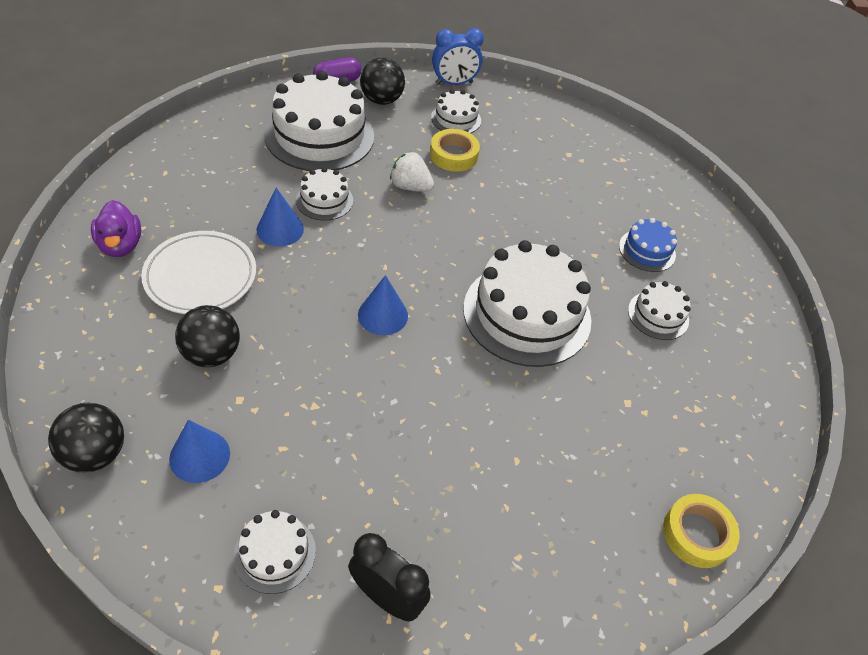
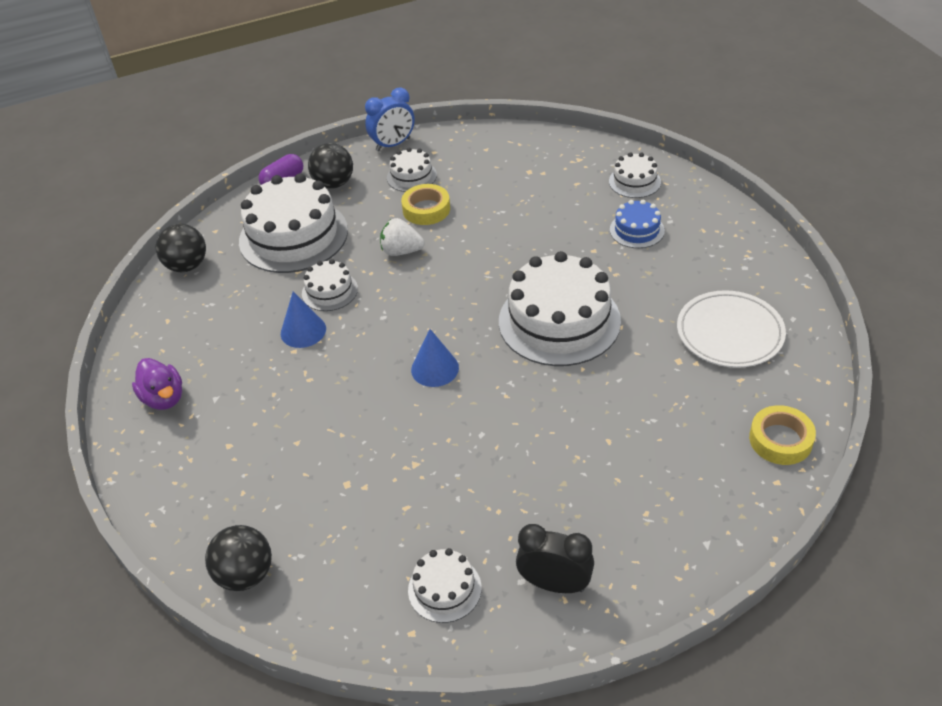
camera: 10 degrees left, 5 degrees down
(199, 456) = (338, 541): blue cone -> none
(200, 276) = (253, 397): white plate -> white plate (729, 333)
(212, 354) = (301, 457): black ball -> black ball (187, 266)
(658, 315) = (671, 281): white cake -> white cake (634, 181)

